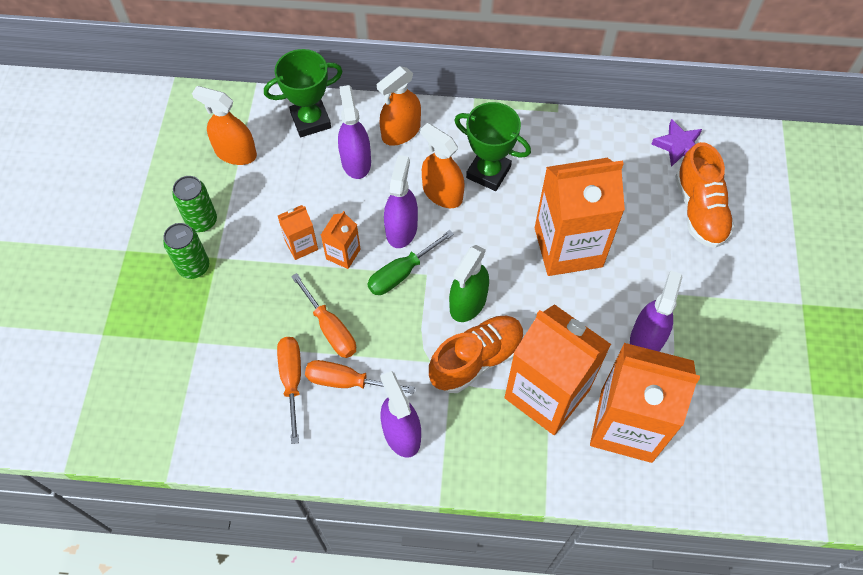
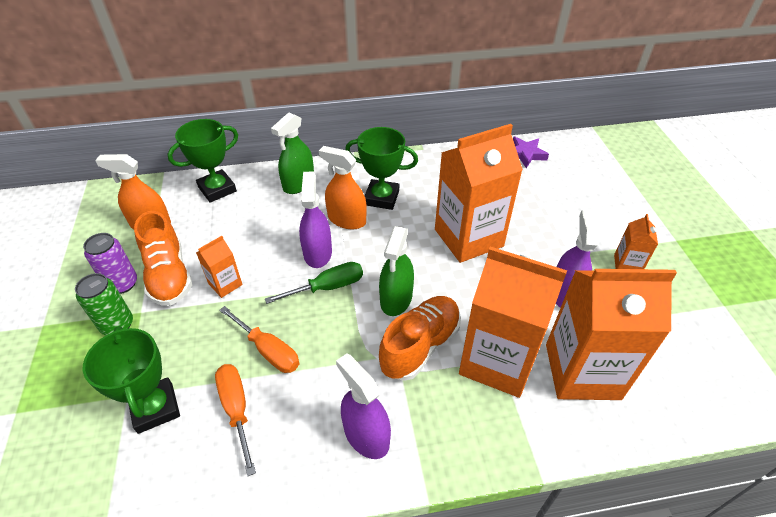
camera: 15 degrees left, 15 degrees down
(202, 221) = (122, 284): green can -> purple can
(221, 360) = (155, 408): none -> green trophy
(343, 254) = (267, 283): orange carton -> orange carton (627, 265)
(347, 381) = (296, 397): orange screwdriver -> none
(356, 161) = (264, 211): purple spray bottle -> none
(401, 132) = (298, 183): orange spray bottle -> green spray bottle
(402, 273) = (327, 287): green screwdriver -> green screwdriver turned 150 degrees counterclockwise
(699, 210) = (562, 192): orange shoe -> orange shoe (169, 275)

